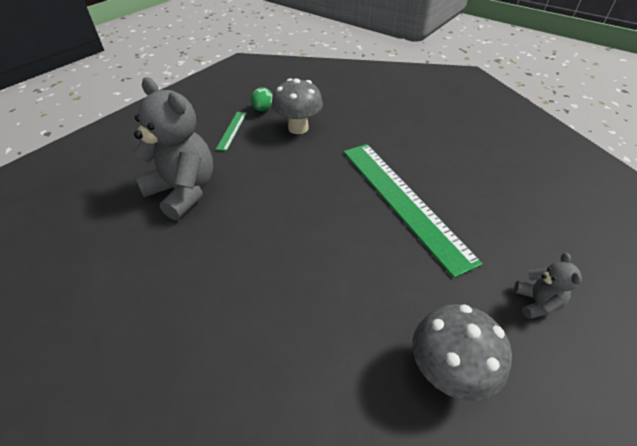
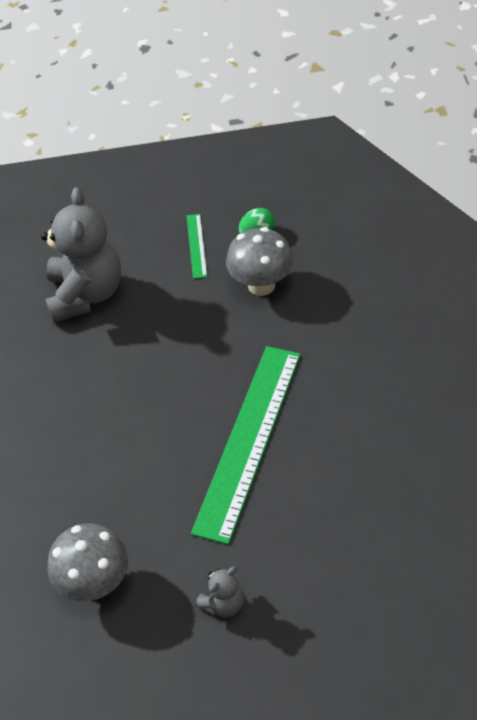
camera: 50 degrees right, 5 degrees up
(232, 130) = (197, 245): green ruler -> green ruler turned 60 degrees counterclockwise

